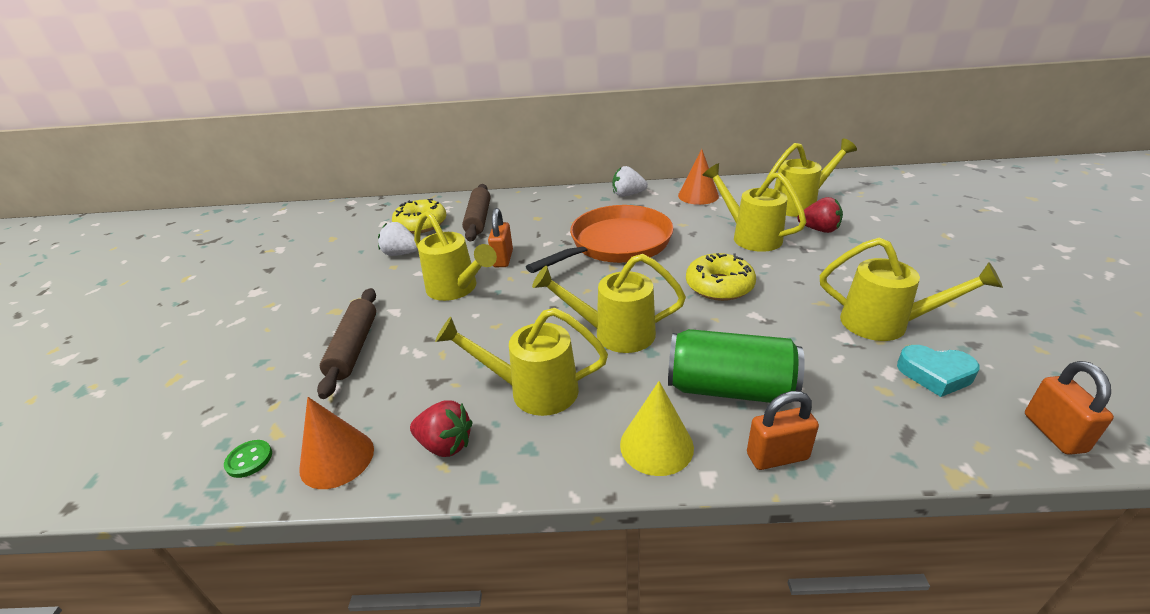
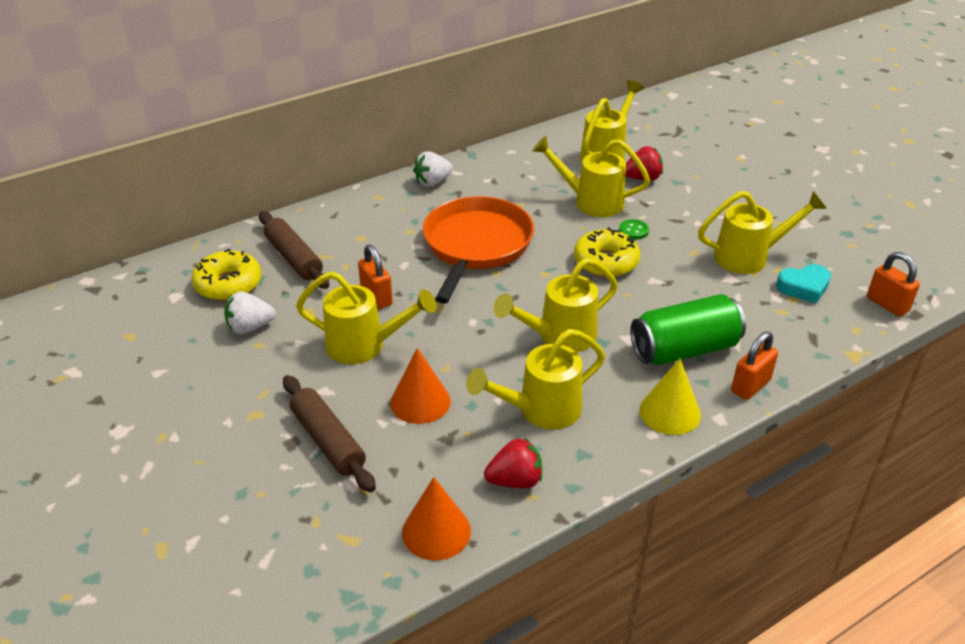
camera: 35 degrees left, 5 degrees up
(249, 460) = (356, 569): green button -> green button (633, 230)
(698, 195) = (505, 165): orange cone -> orange cone (420, 401)

